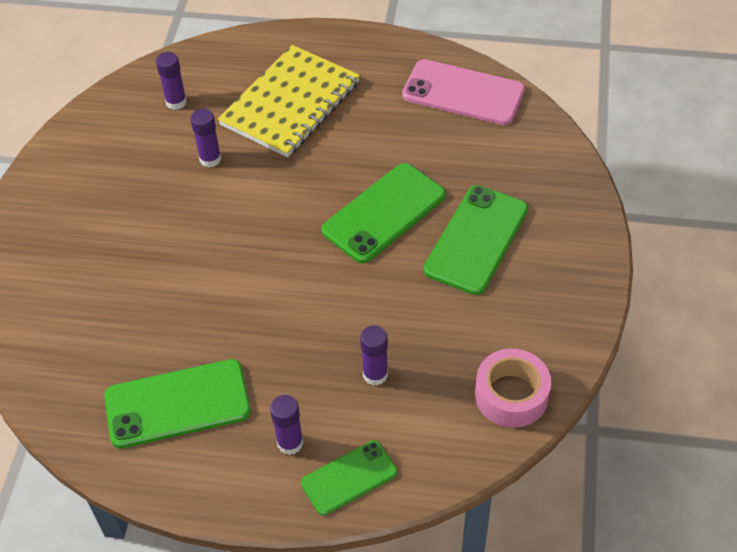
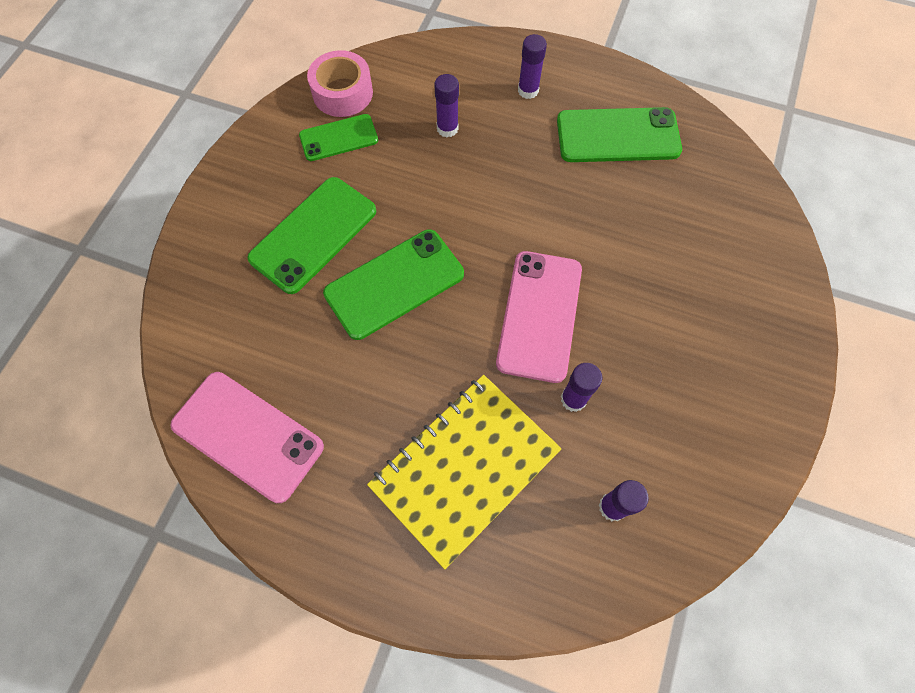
camera: 170 degrees left, 15 degrees up
(246, 212) = (539, 315): none -> pink phone
(349, 477) = (487, 60): green phone -> green phone (339, 138)

